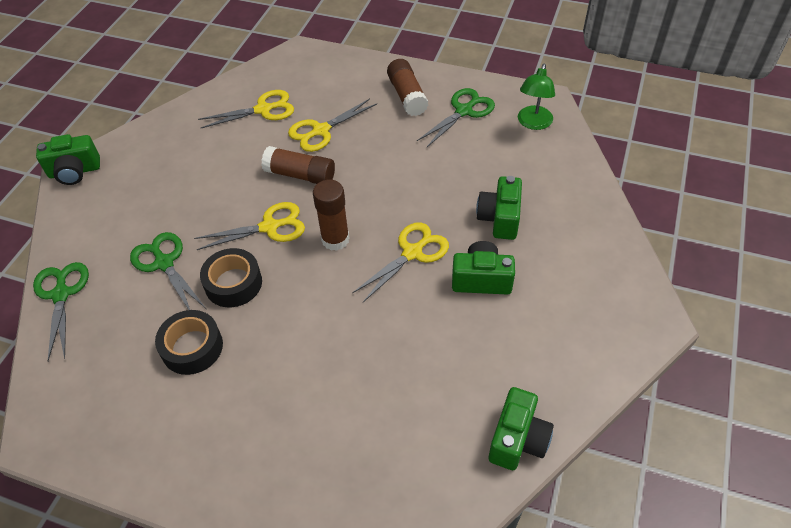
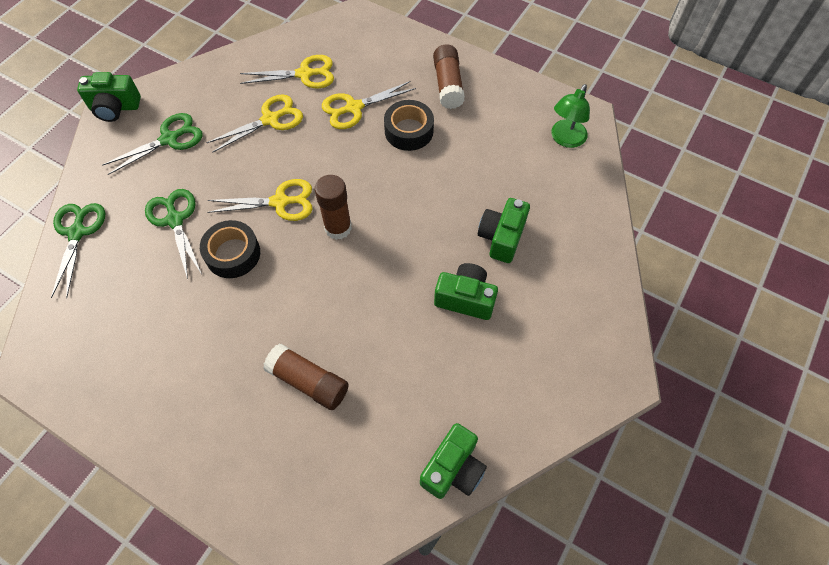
camera: 10 degrees right, 10 degrees up
(192, 347) = (181, 311): black tape -> black tape (409, 131)
(300, 175) = (322, 152): brown glue stick -> brown glue stick (308, 381)
(412, 253) = (407, 257): yellow scissors -> yellow scissors (270, 119)
(464, 111) = (500, 112): green scissors -> green scissors (169, 139)

